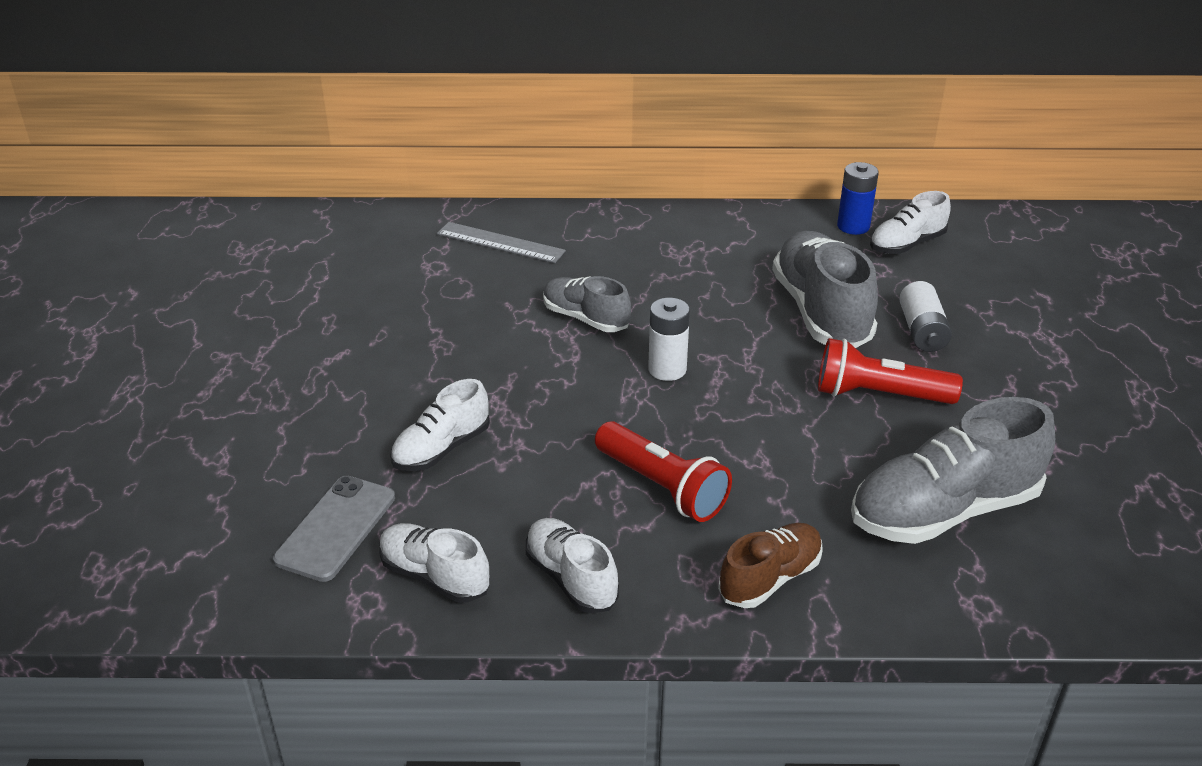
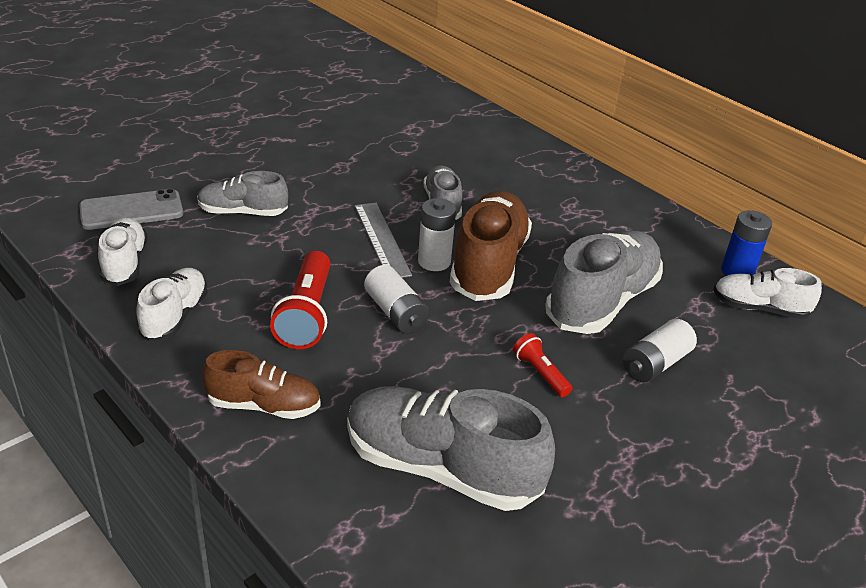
camera: 45 degrees right, 0 degrees up
(441, 448) = (243, 212): white shoe -> grey shoe
(500, 243) = (473, 139): grey ruler -> grey ruler (381, 239)
(707, 342) = (488, 265): none -> brown shoe
(717, 431) = (395, 312): none -> white battery
(878, 395) = (540, 373): red flashlight -> red flashlight, size x0.54

